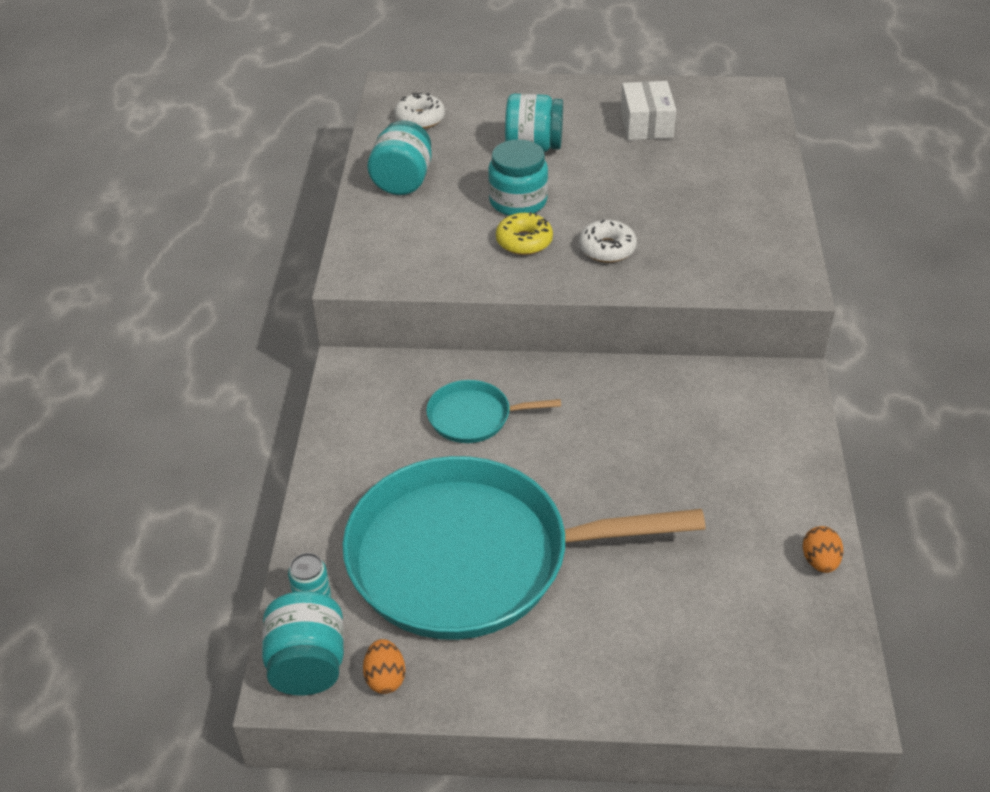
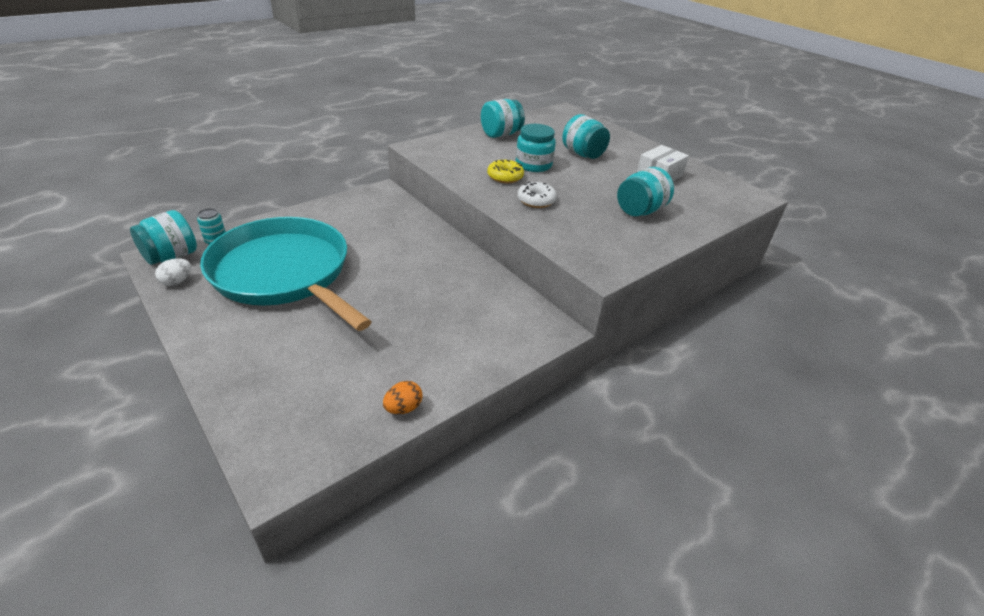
camera: 45 degrees right, 5 degrees down
(385, 678) = (177, 281): orange egg -> white egg
(420, 119) = (553, 122): white donut -> none
(474, 417) = (389, 234): turquoise pan -> none
(706, 187) = (640, 211): none -> turquoise jar

